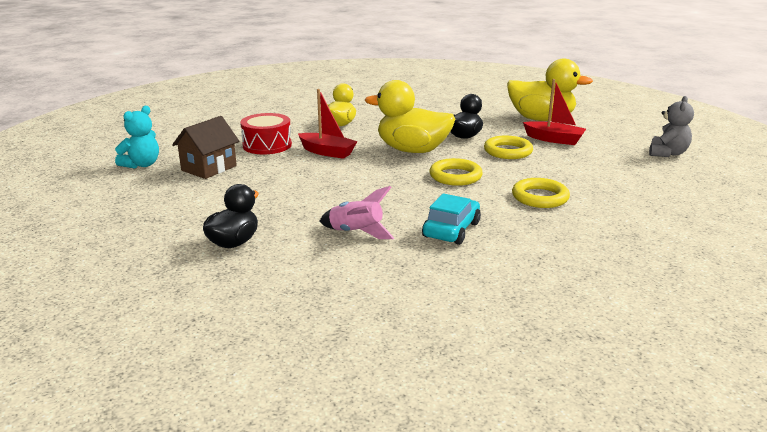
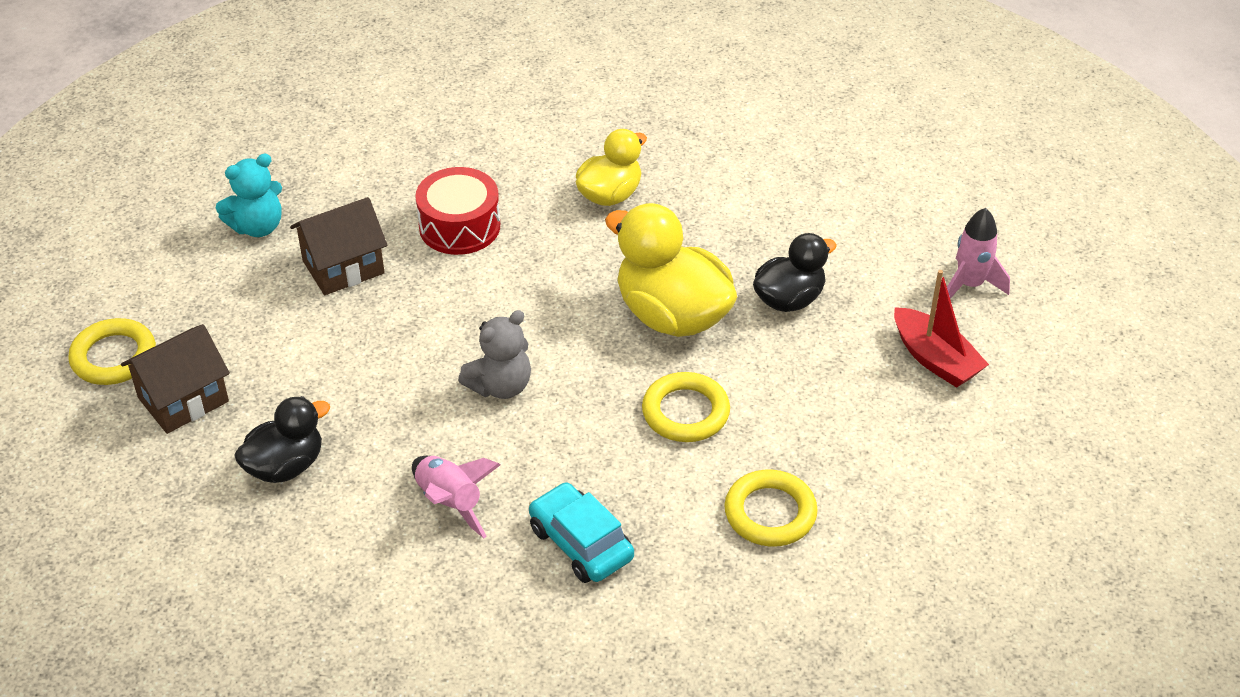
camera: 25 degrees right, 20 degrees up
(138, 232) = (183, 399): none -> brown house
(327, 152) = (537, 277): red boat -> none
(451, 230) = (580, 543): turquoise car -> turquoise car turned 90 degrees counterclockwise
(508, 151) = (824, 369): yellow ring -> yellow ring (114, 357)
(541, 119) = (970, 285): yellow duck -> pink rocket
(667, 153) = (1097, 467): grey teddy bear -> grey teddy bear (500, 386)

